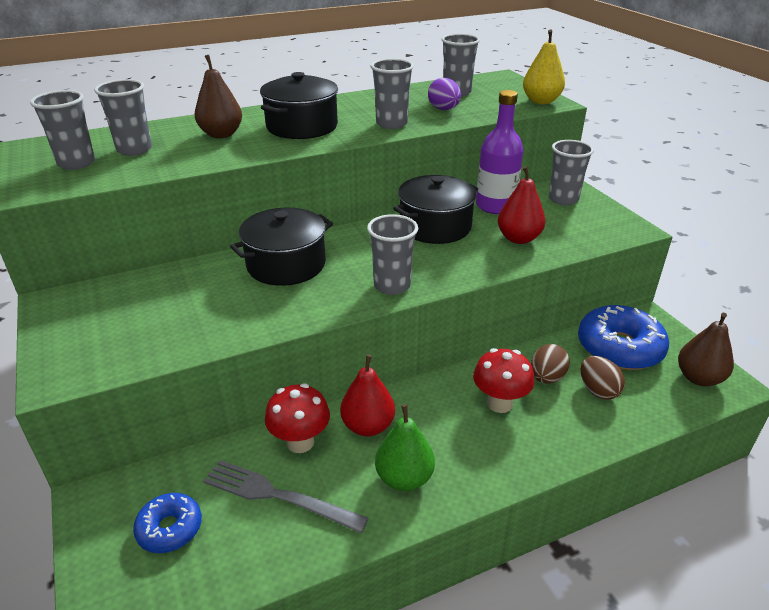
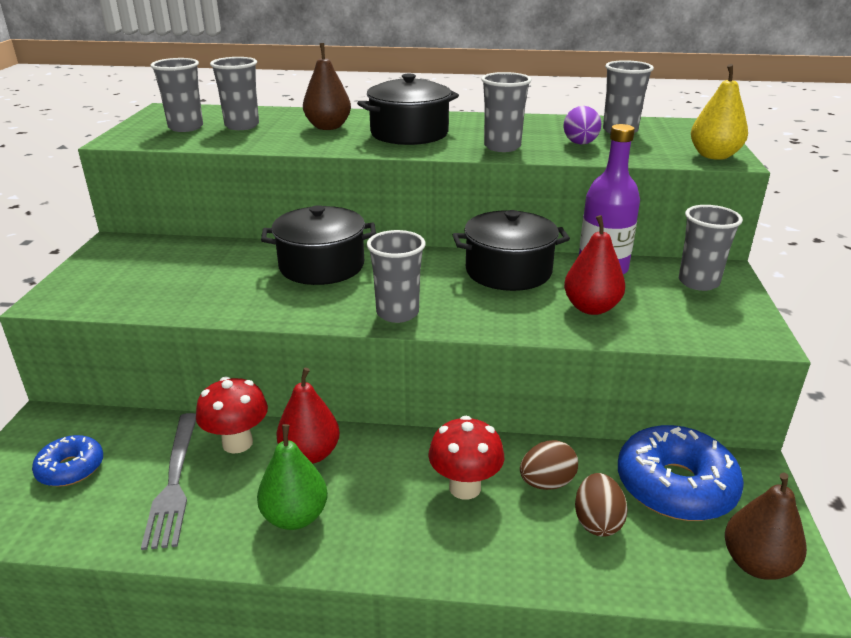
camera: 30 degrees right, 5 degrees down
(278, 496) = (174, 481): grey fork -> grey fork turned 150 degrees counterclockwise

